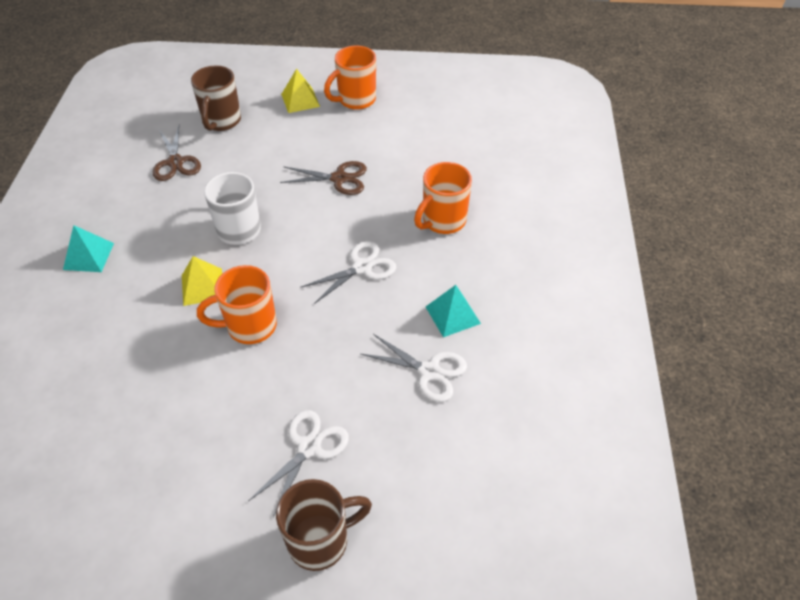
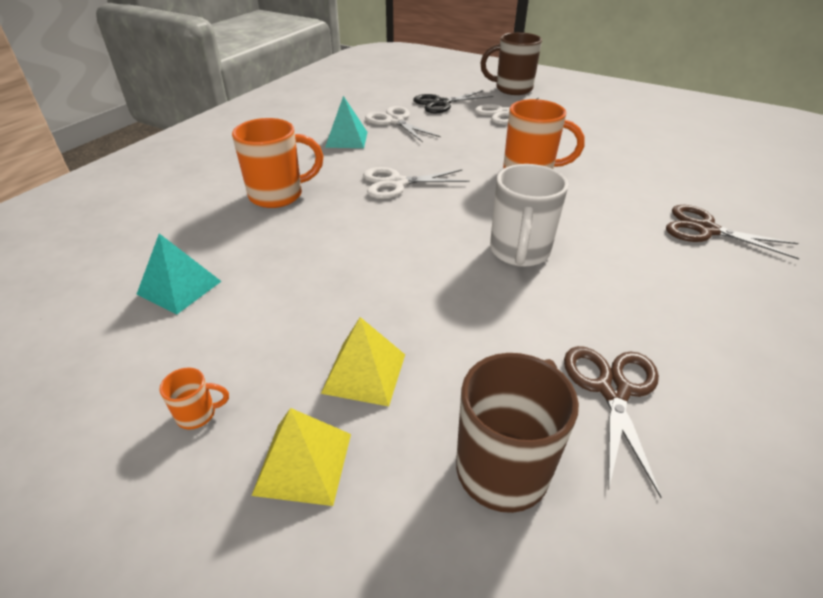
camera: 155 degrees left, 10 degrees down
(88, 256) = (733, 277): turquoise pyramid -> turquoise pyramid (179, 287)
(203, 286) = (574, 210): yellow pyramid -> yellow pyramid (364, 373)
(339, 178) = (352, 273): brown scissors -> brown scissors (706, 230)
(355, 100) = (198, 414): orange mug -> orange mug, size x0.44
(400, 442) = (441, 103): none -> black scissors

